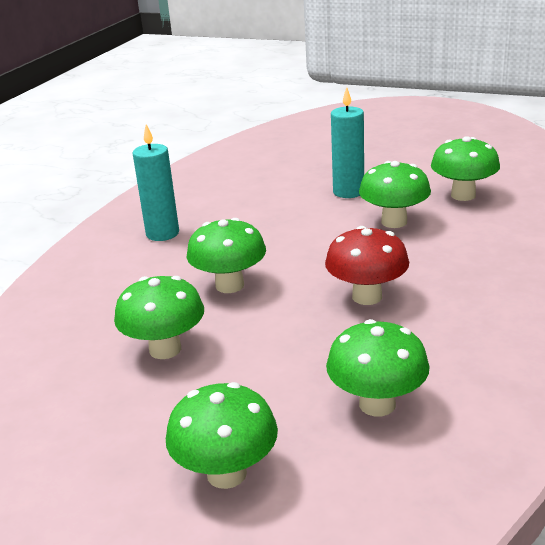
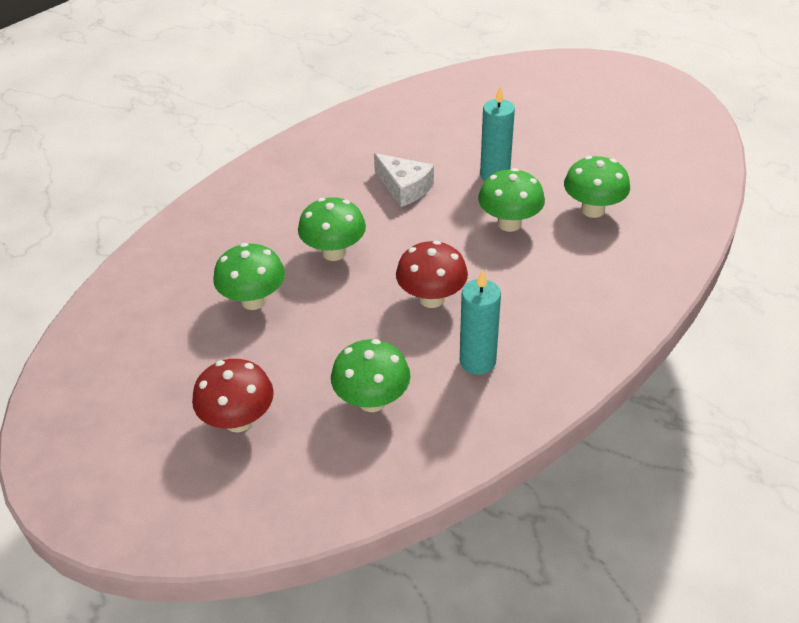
camera: 20 degrees right, 15 degrees up
(162, 233) = (313, 178): turquoise candle -> turquoise candle (477, 361)
(226, 473) = (238, 420): green mushroom -> red mushroom
(266, 220) = (404, 188): none -> white cheese

